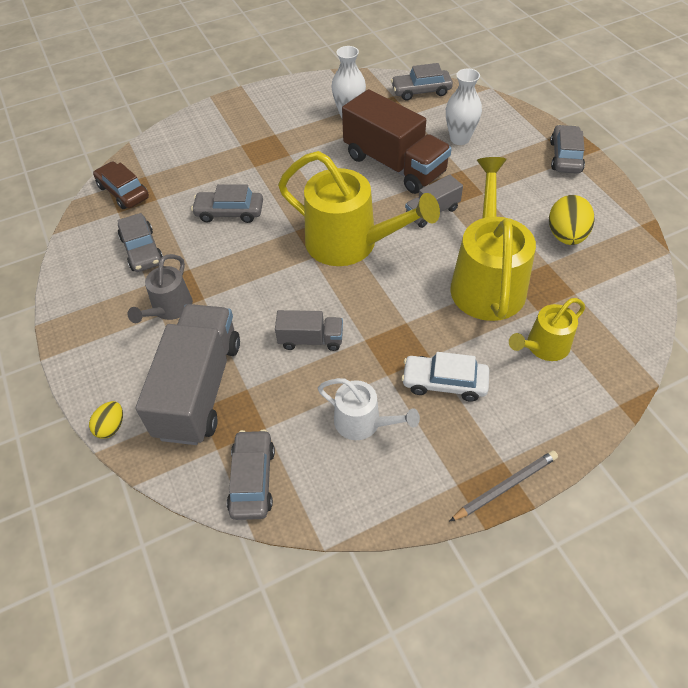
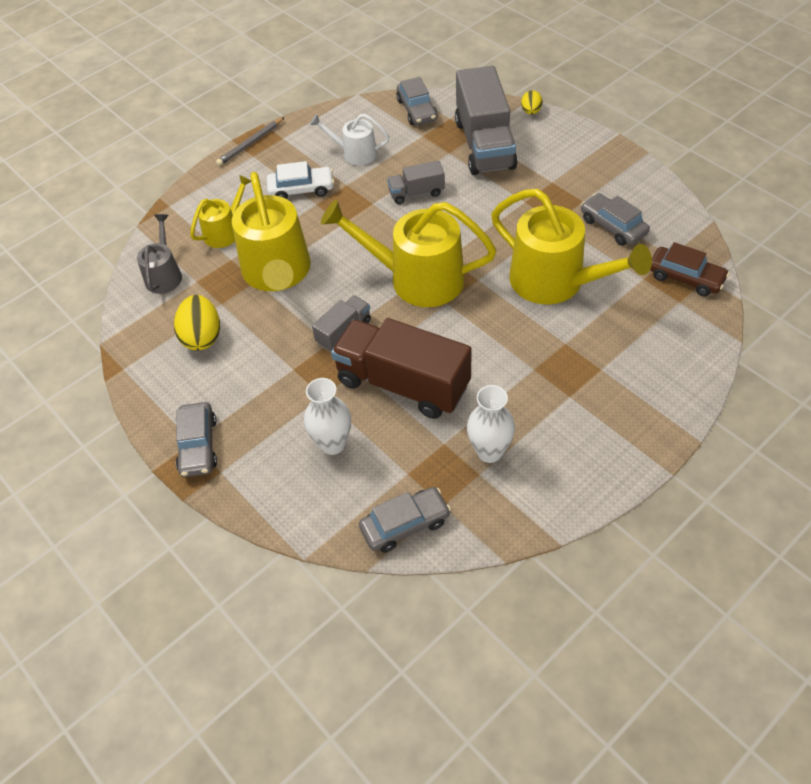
camera: 165 degrees right, 0 degrees up
(169, 309) = (548, 187): grey watering can -> grey watering can (164, 275)
(229, 212) = (556, 282): grey car -> yellow watering can

